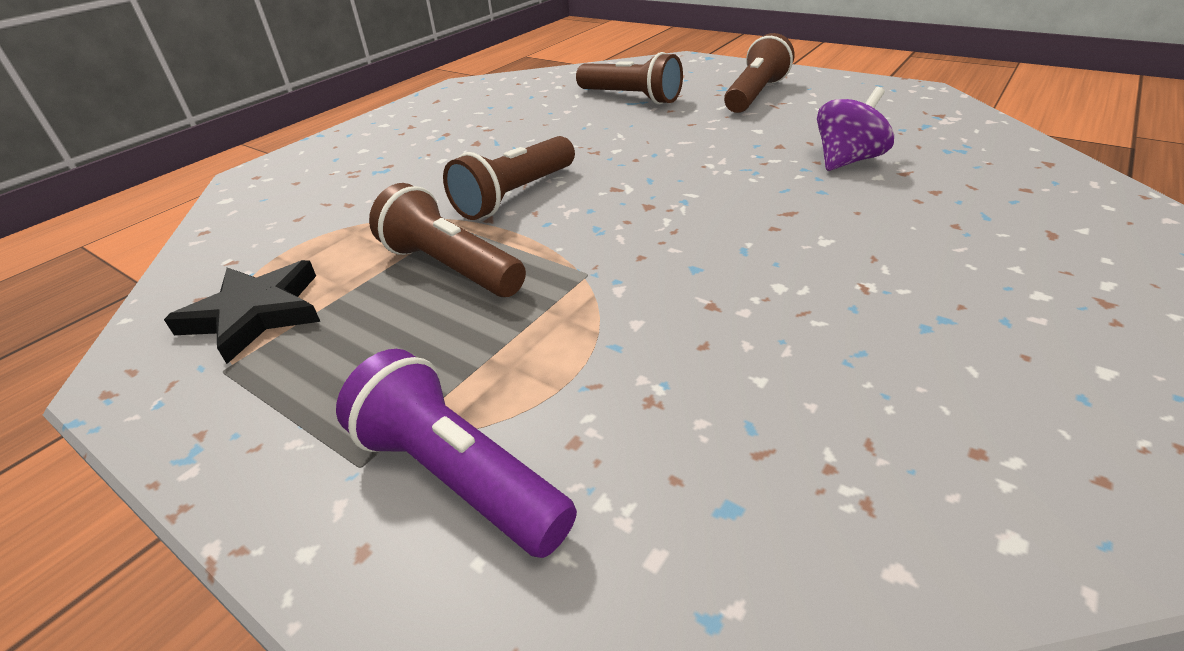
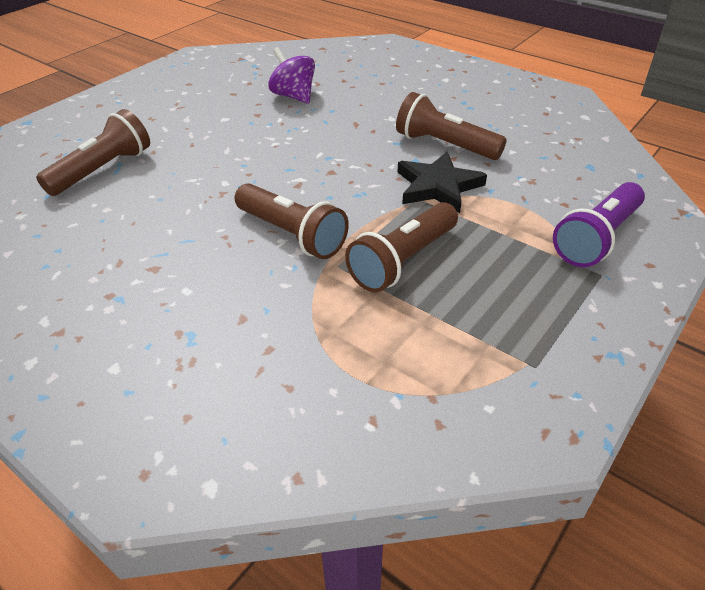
camera: 90 degrees left, 5 degrees up
(256, 313) = (463, 368): black star -> black star (438, 186)
(755, 94) = (151, 111): brown flashlight -> brown flashlight (444, 145)

